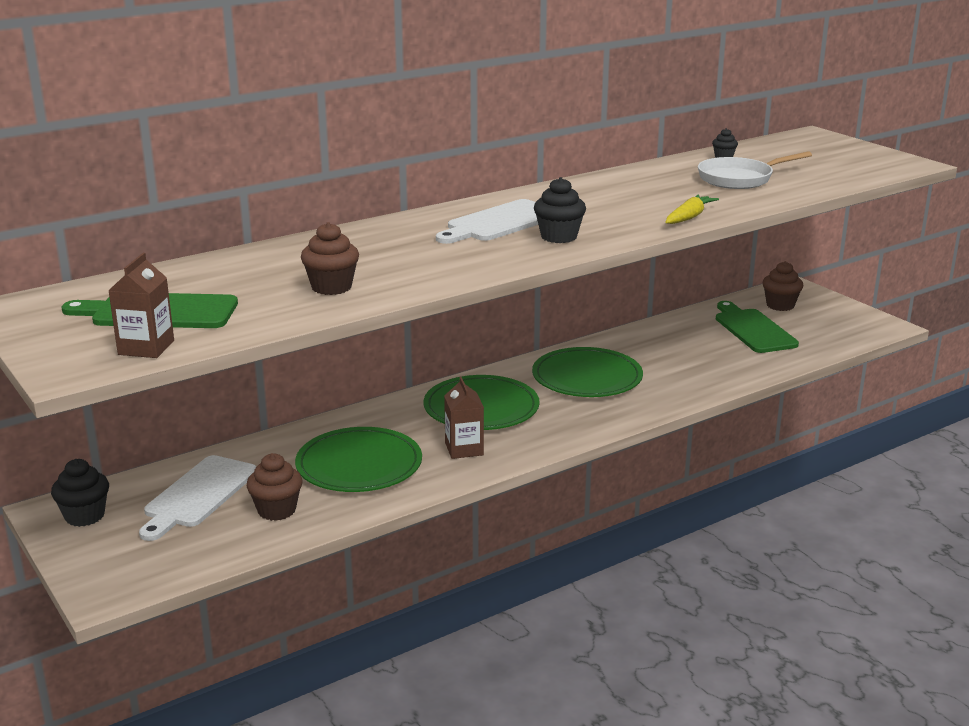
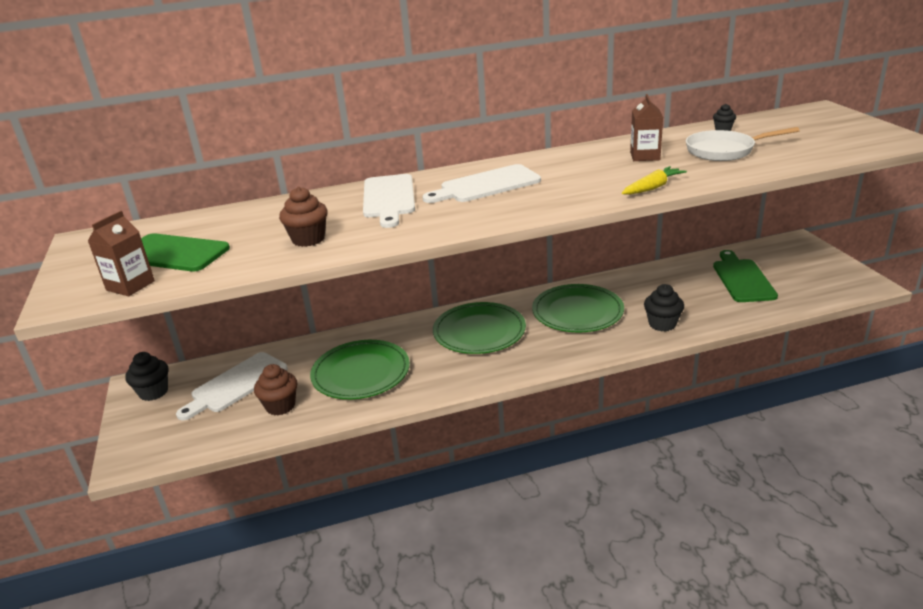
camera: 20 degrees right, 5 degrees up
(392, 241) = (389, 198): none -> white cutting board
(464, 449) = (446, 368): brown carton -> brown carton (645, 156)
(559, 237) = (524, 202): black cupcake -> black cupcake (662, 324)
(780, 305) = (777, 257): brown cupcake -> none

